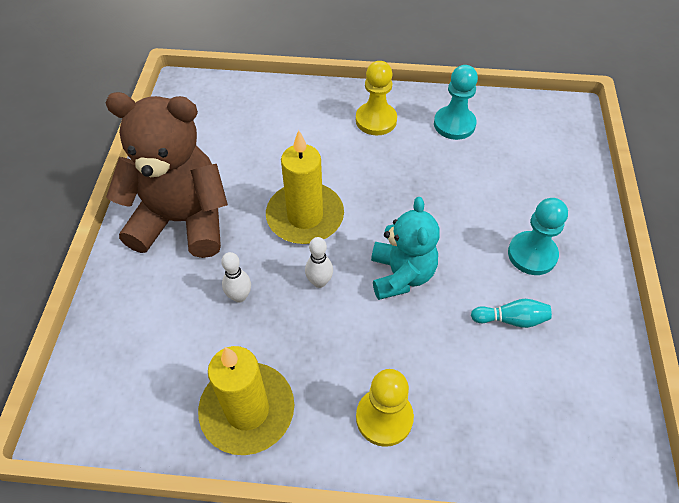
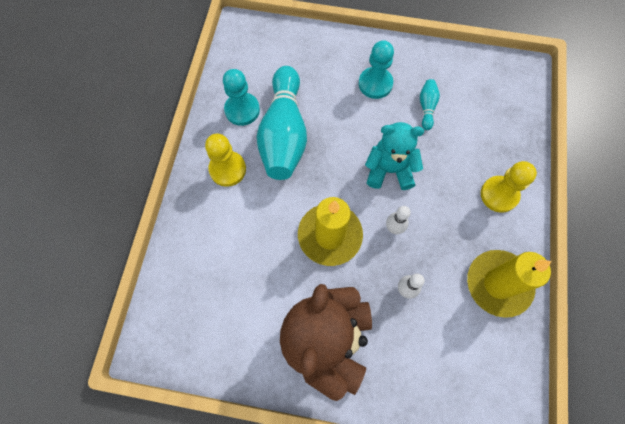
camera: 85 degrees left, 15 degrees up
(431, 164) = (284, 134): none -> turquoise bowling pin

